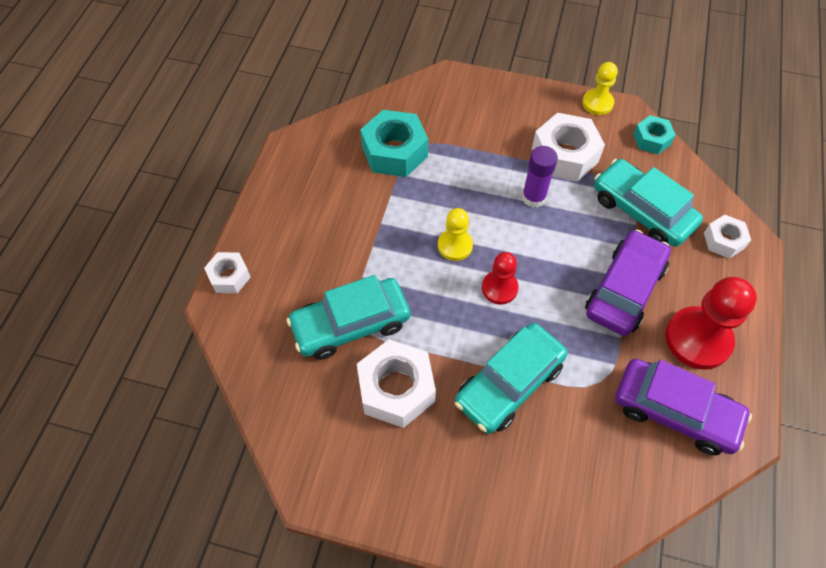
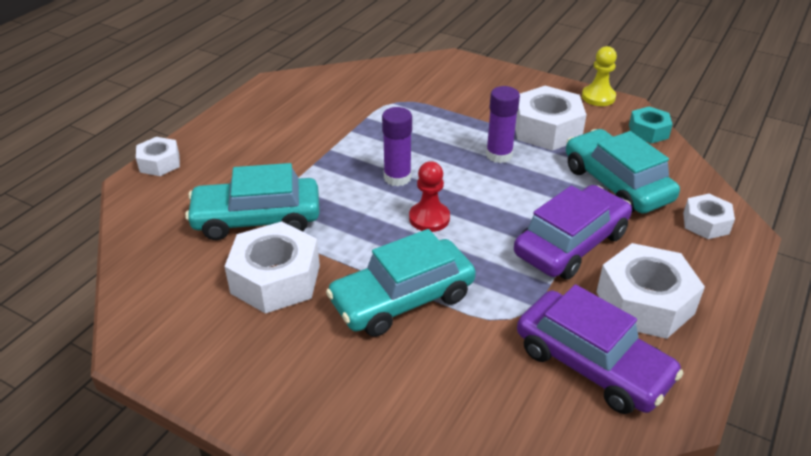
camera: 15 degrees right, 20 degrees down
(394, 151) = (371, 101): turquoise nut -> none
(455, 246) = (397, 178): yellow pawn -> purple glue stick
(698, 339) = (645, 302): red pawn -> white nut

